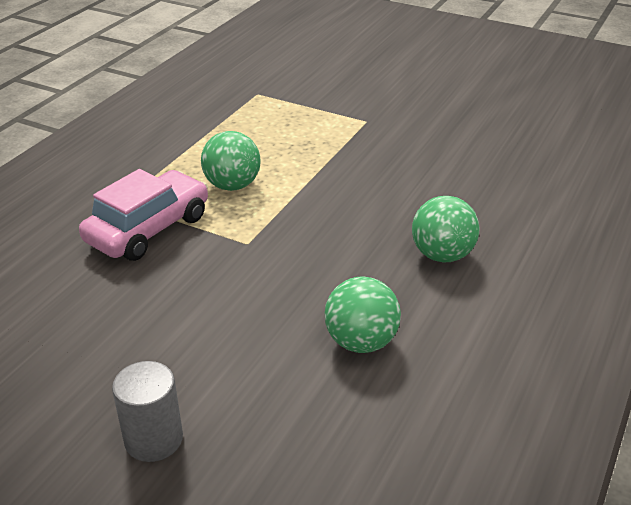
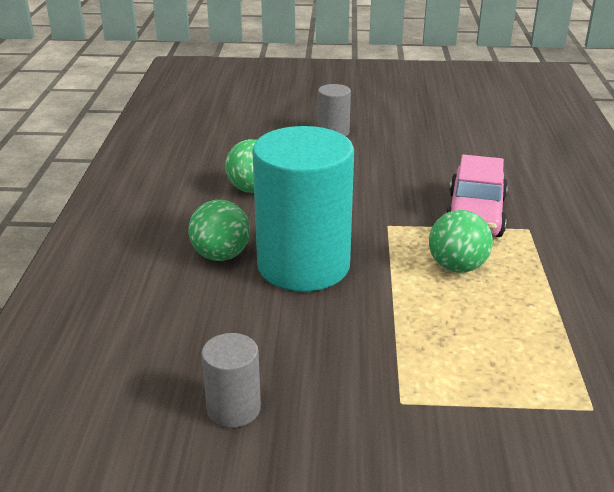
camera: 155 degrees right, 5 degrees down
(366, 223) = (303, 265): none -> turquoise cylinder
(476, 142) = (233, 408): none -> grey cylinder

